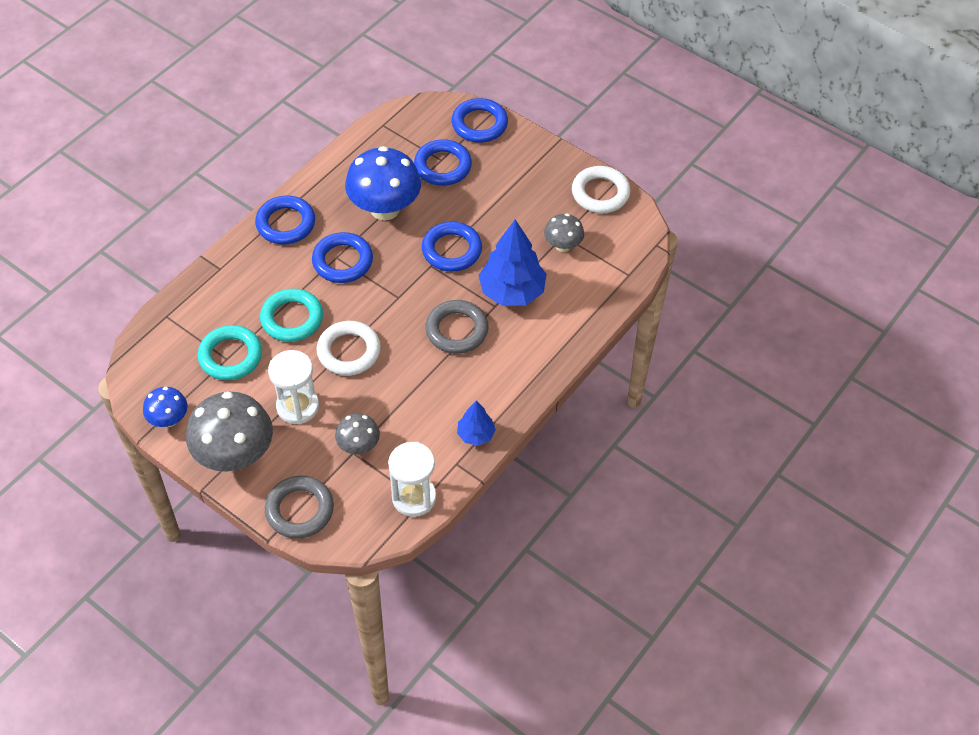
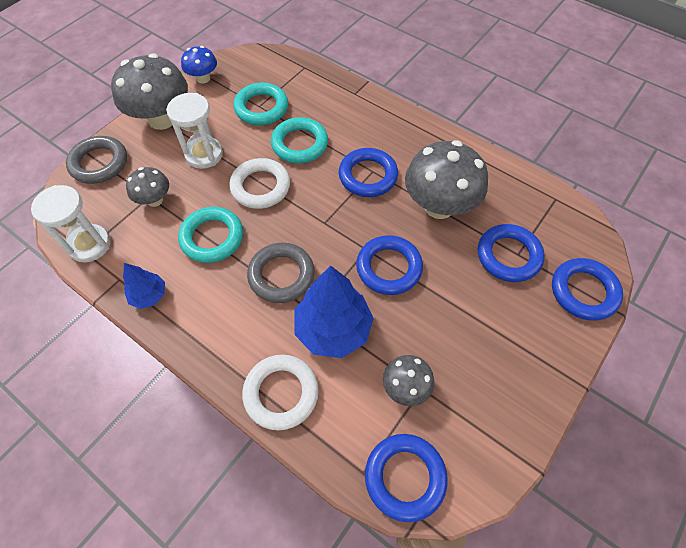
camera: 90 degrees right, 5 degrees up
(286, 223) = (410, 132): blue ring -> blue ring (405, 477)
(385, 208) = (439, 206): blue mushroom -> grey mushroom
(411, 389) = (212, 237): none -> turquoise ring
(600, 193) = (499, 438): white ring -> white ring (281, 393)

